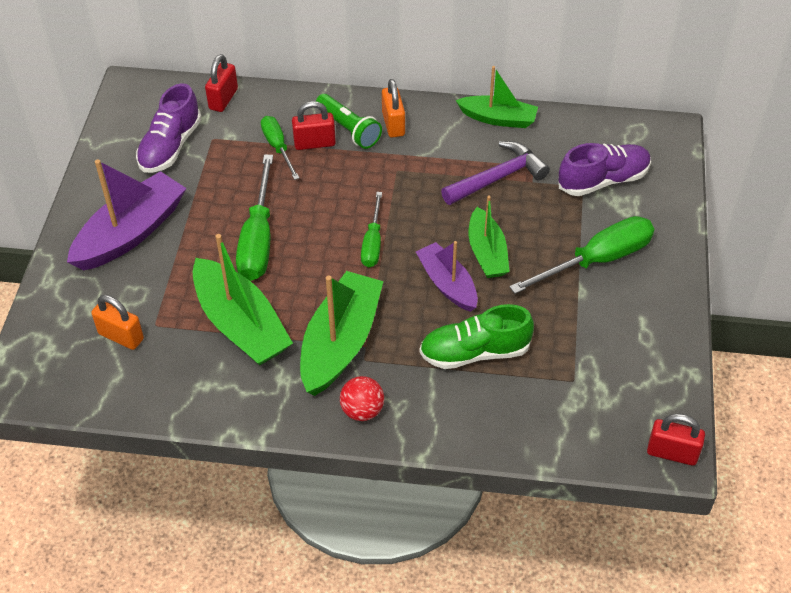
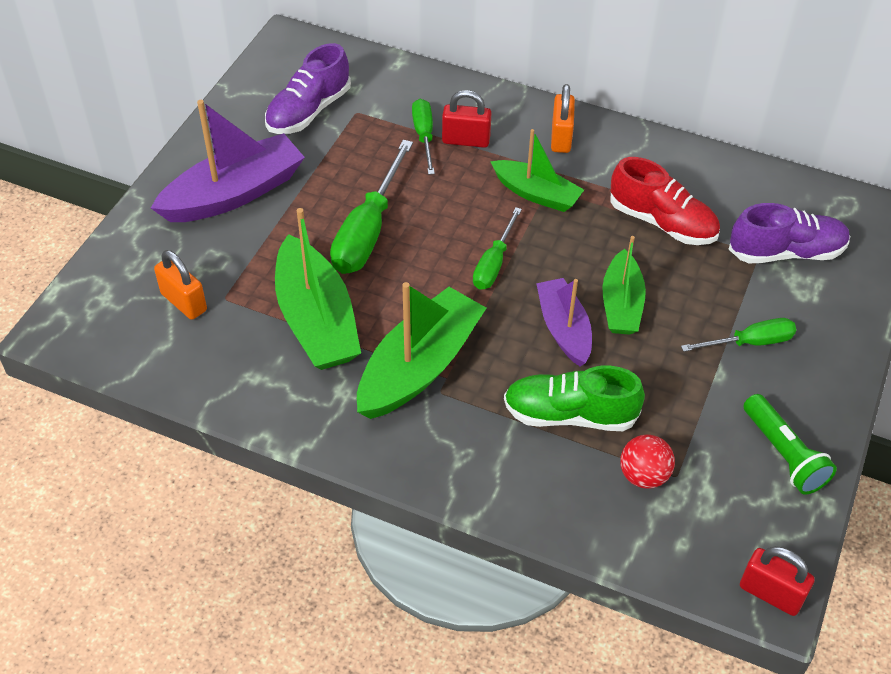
camera: 15 degrees right, 0 degrees up
(223, 99) = (383, 72): red padlock -> none
(348, 129) = (509, 133): green flashlight -> green flashlight (783, 454)
(362, 410) = (418, 449): red ball -> red ball (643, 475)
(498, 118) = (683, 156): green boat -> green boat (536, 194)
(498, 177) = (662, 222): purple hammer -> red shoe
(597, 260) = (750, 342): green screwdriver -> green screwdriver, size x0.59

